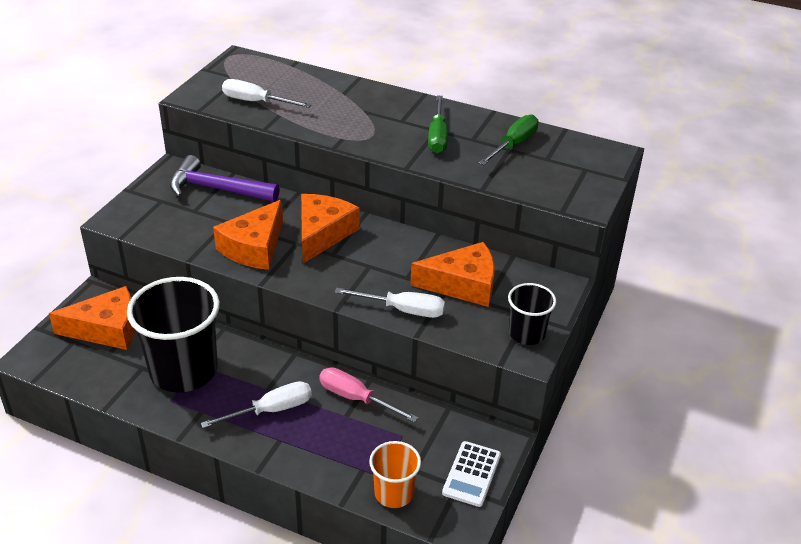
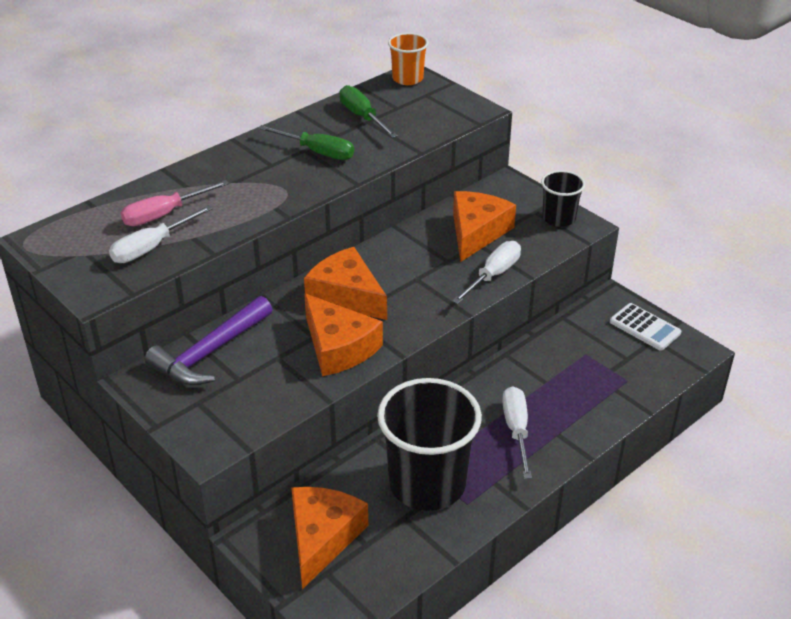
camera: 65 degrees left, 0 degrees up
(356, 398) = (527, 369): pink screwdriver -> pink screwdriver (164, 214)
(394, 493) = (650, 377): orange cup -> orange cup (407, 79)

